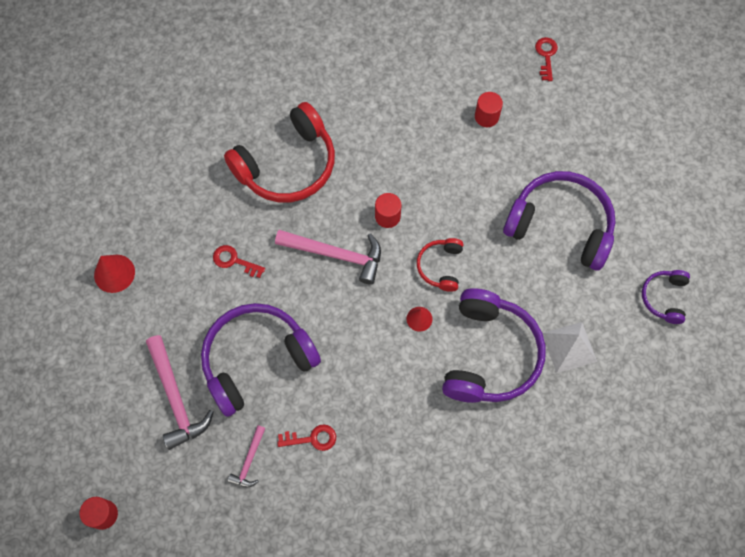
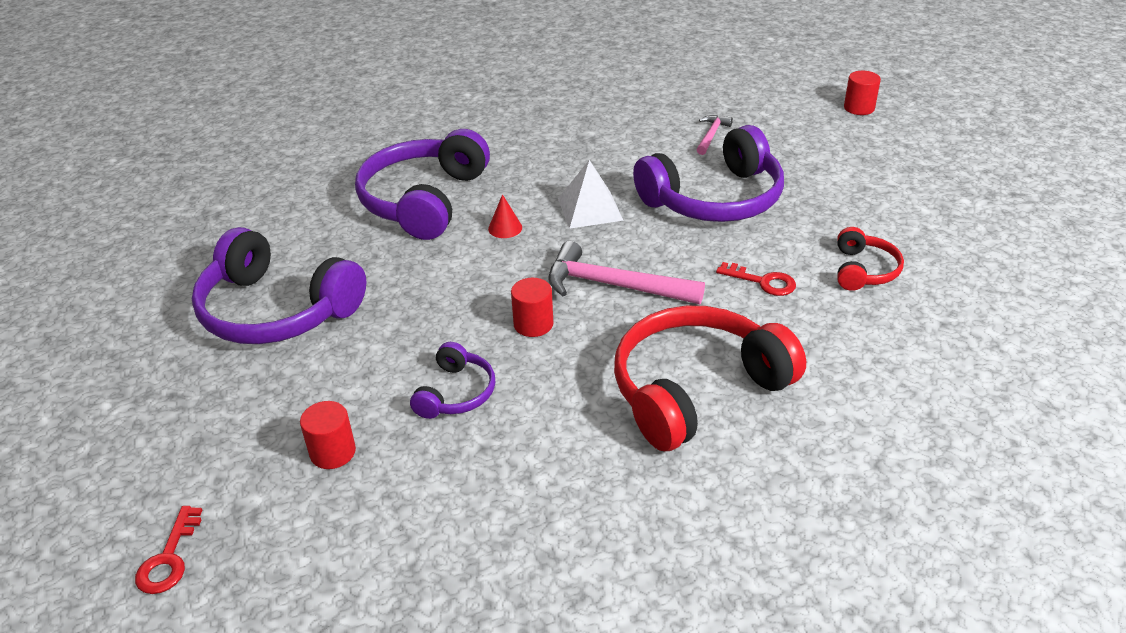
camera: 175 degrees left, 30 degrees down
(114, 273) = (936, 272): red cone -> none
(176, 398) = (807, 173): pink hammer -> none
(312, 438) = (642, 148): red key -> none
(440, 266) = (465, 272): red headphones -> red headphones (864, 270)
(569, 347) = (324, 205): white pyramid -> white pyramid (590, 209)
(664, 298) = (179, 241): purple headphones -> purple headphones (456, 393)

